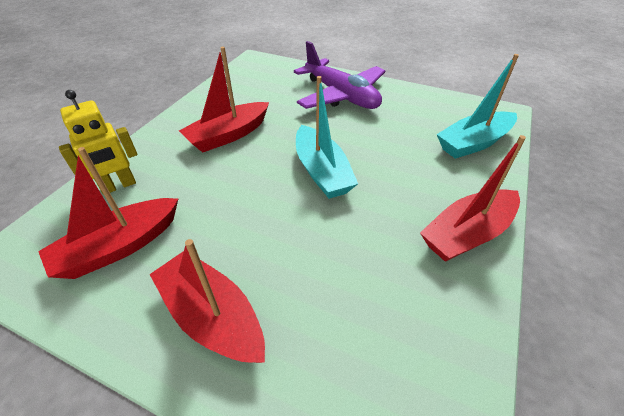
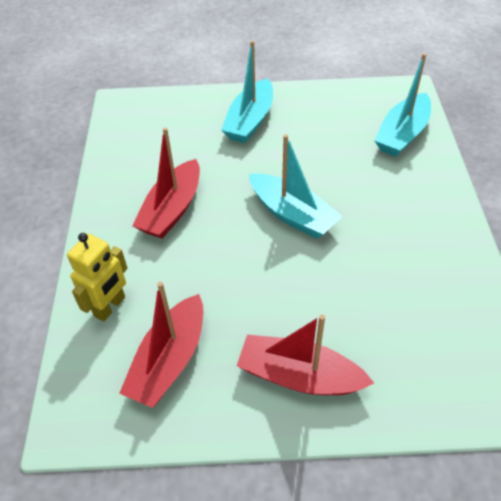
camera: 25 degrees left, 5 degrees up
(341, 95) = (250, 121): purple plane -> turquoise boat
(467, 234) = (442, 225): red boat -> none

